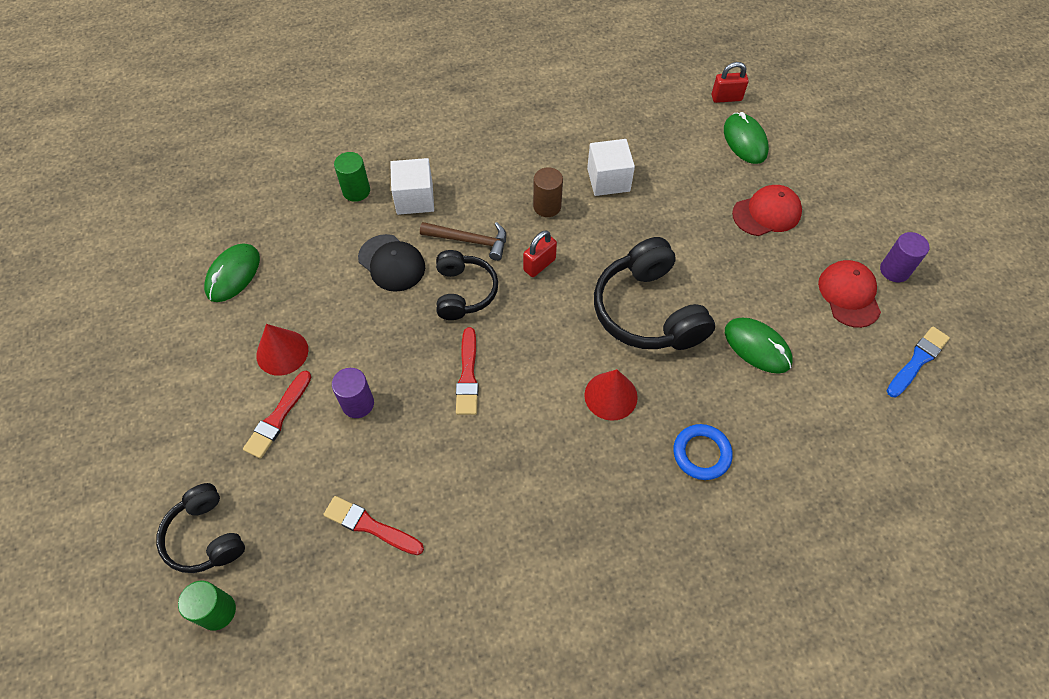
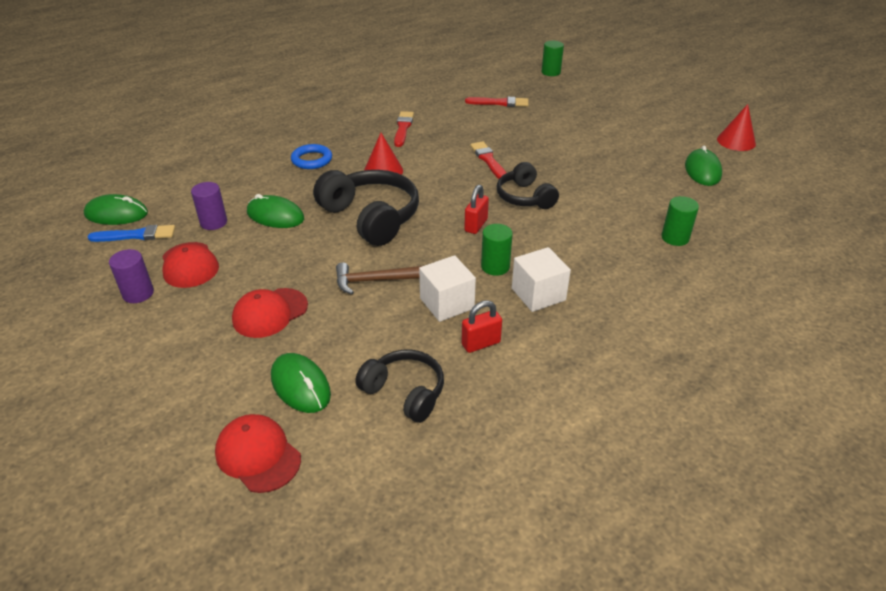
camera: 160 degrees right, 20 degrees down
(206, 536) = (582, 86): black headphones -> black headphones (404, 392)
(278, 417) = (591, 123): red brush -> red brush (403, 128)
(282, 352) = (621, 145): red cone -> red cone (736, 141)
(358, 404) = (549, 136): purple cylinder -> purple cylinder (213, 222)
(392, 263) = (595, 201): black cap -> none
(414, 199) = (619, 244): white cube -> white cube (538, 294)
(470, 240) = (545, 227): brown hammer -> brown hammer (374, 281)
(547, 206) = (495, 267): brown cylinder -> green cylinder
(726, 98) = (332, 440): red padlock -> red padlock (481, 343)
(777, 101) = (258, 455): none -> red cap
(917, 360) = (136, 235): blue brush -> blue brush turned 120 degrees counterclockwise
(953, 409) = (116, 214): none -> green mouse

